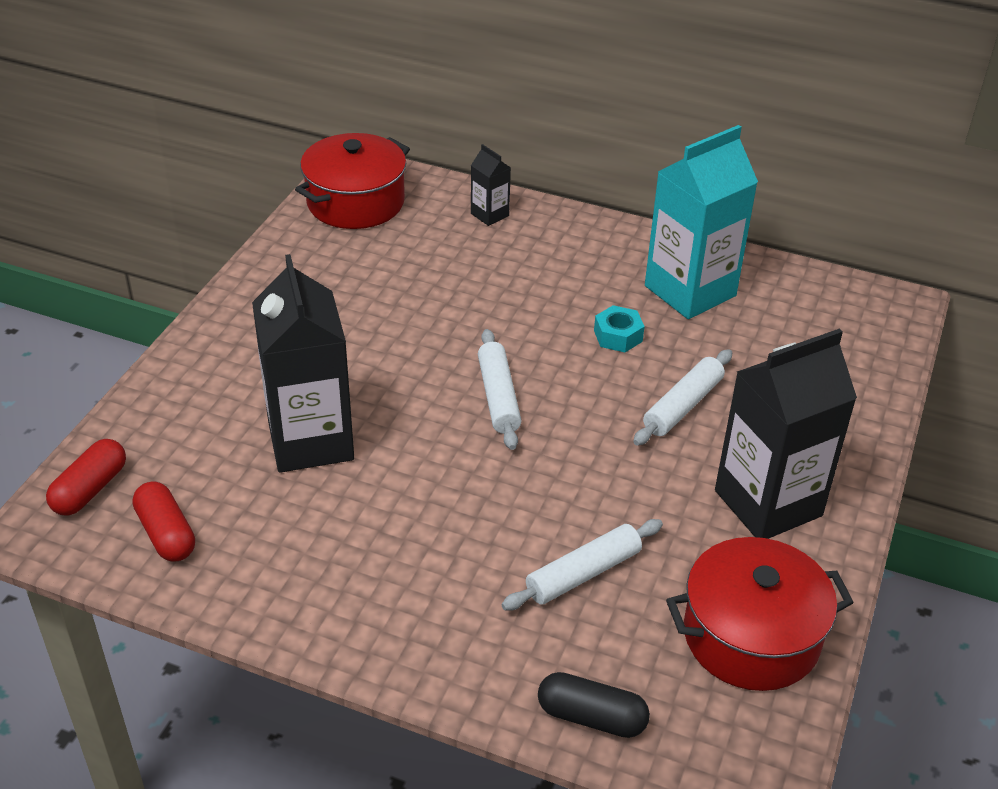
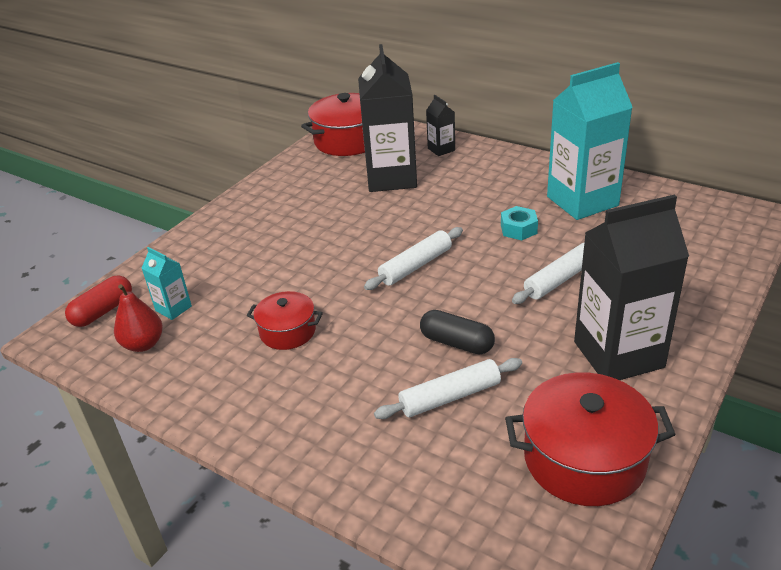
camera: 15 degrees right, 5 degrees down
(166, 534) = (143, 344): red capsule -> red pear
(189, 479) = (173, 308): none -> turquoise carton
(310, 440) = (268, 288): black carton -> black carton (391, 178)
(356, 501) = (288, 331): none -> red pot
(498, 397) = (416, 266): white rolling pin -> white rolling pin turned 45 degrees clockwise
(591, 717) = (429, 512): black capsule -> black capsule (457, 343)

